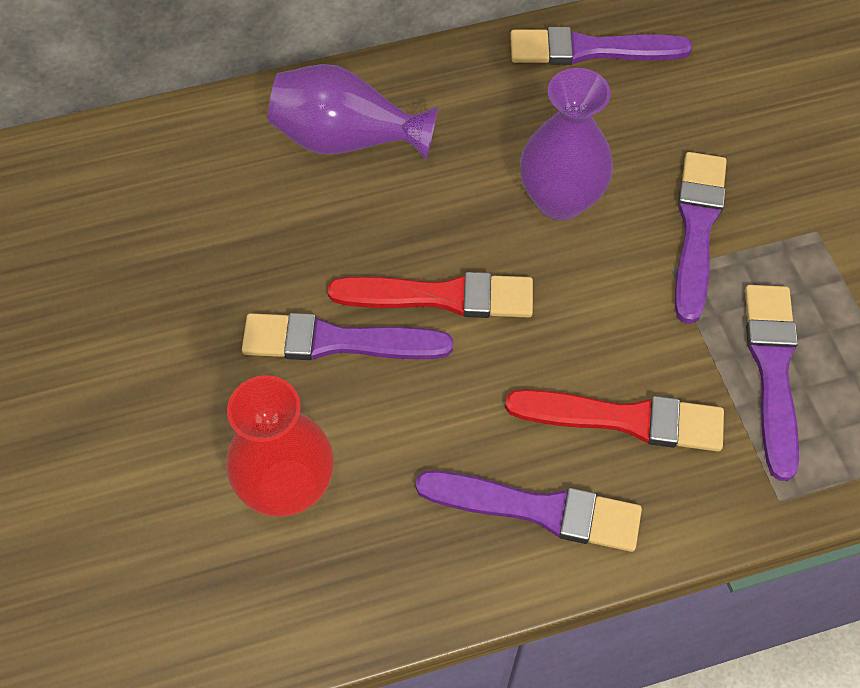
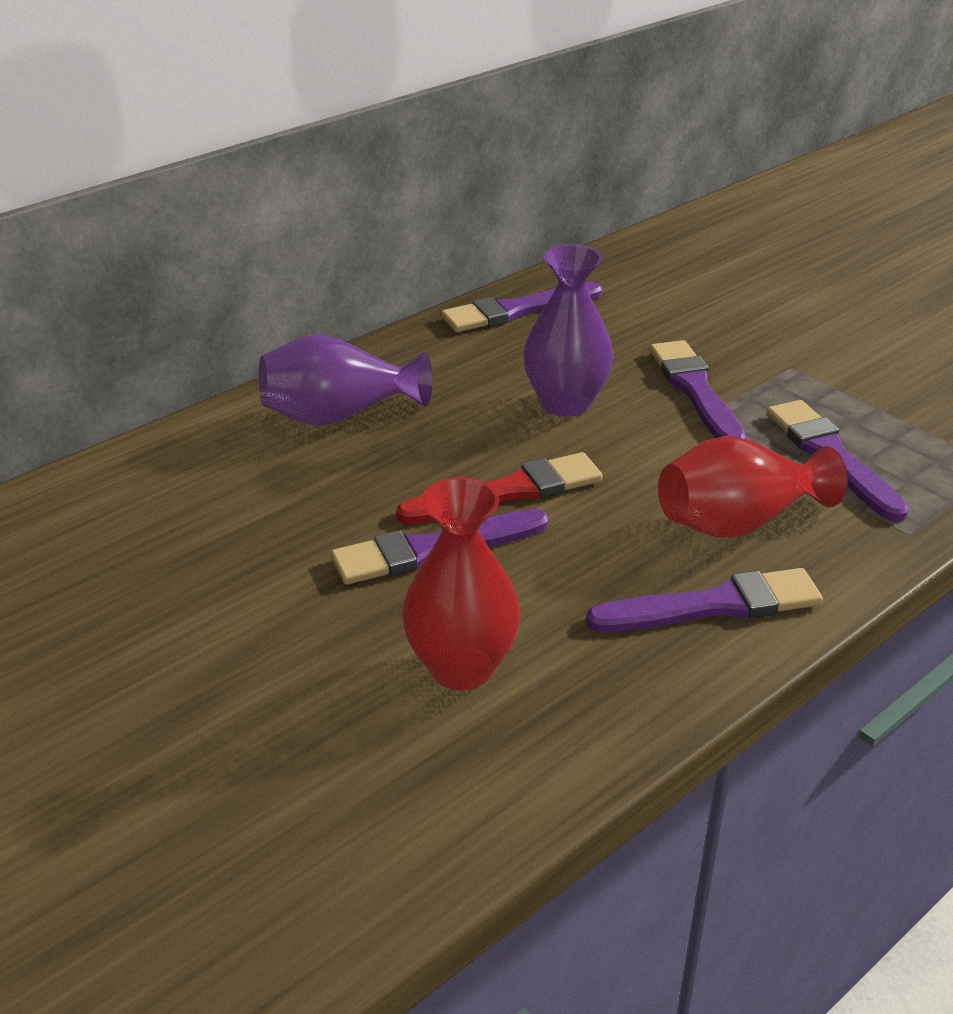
camera: 25 degrees left, 25 degrees down
(624, 419) = (737, 523): red brush -> red vase

